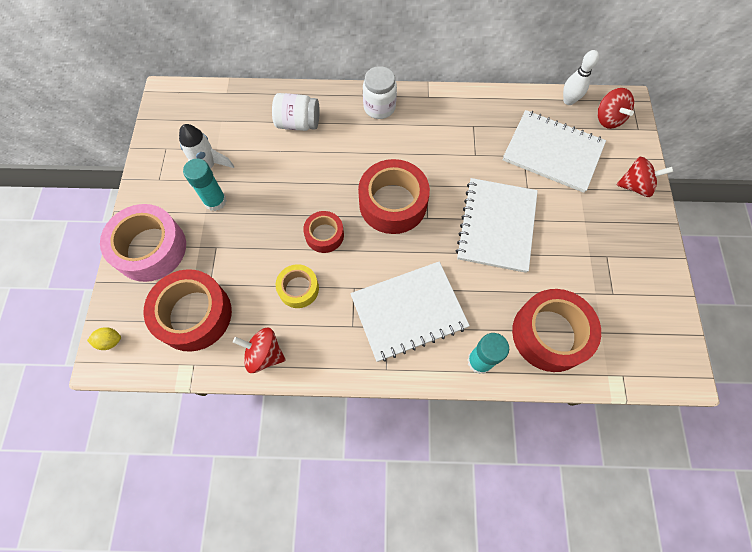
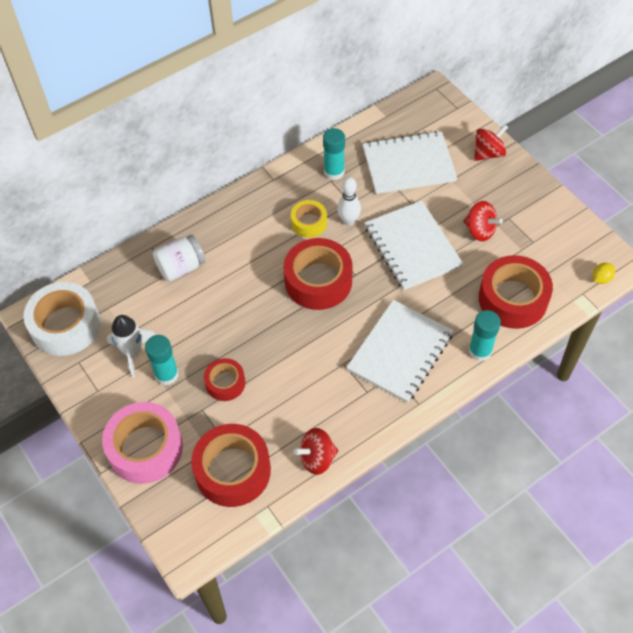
camera: 35 degrees left, 10 degrees down
(110, 341) = (180, 539): yellow lemon -> yellow lemon (601, 278)
(181, 115) = (65, 325): none -> white tape
(298, 289) = (300, 393): yellow tape -> yellow tape (309, 223)
(324, 235) = (285, 340): red tape -> red tape (225, 383)
(379, 107) = (240, 212): white jar -> none
(482, 120) = (334, 172): none -> turquoise glue stick
(568, 101) = (388, 116): white bowling pin -> white bowling pin (348, 221)
(608, 119) = (429, 113): red spinning top -> red spinning top (480, 230)

